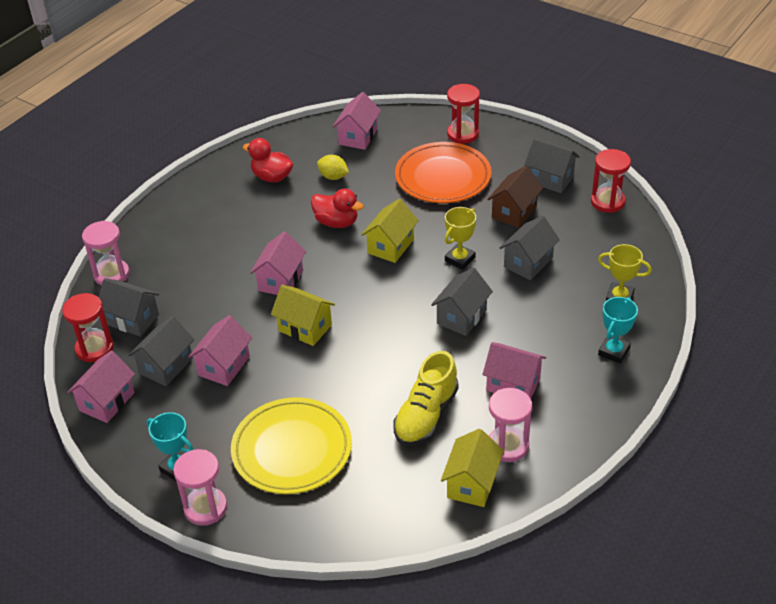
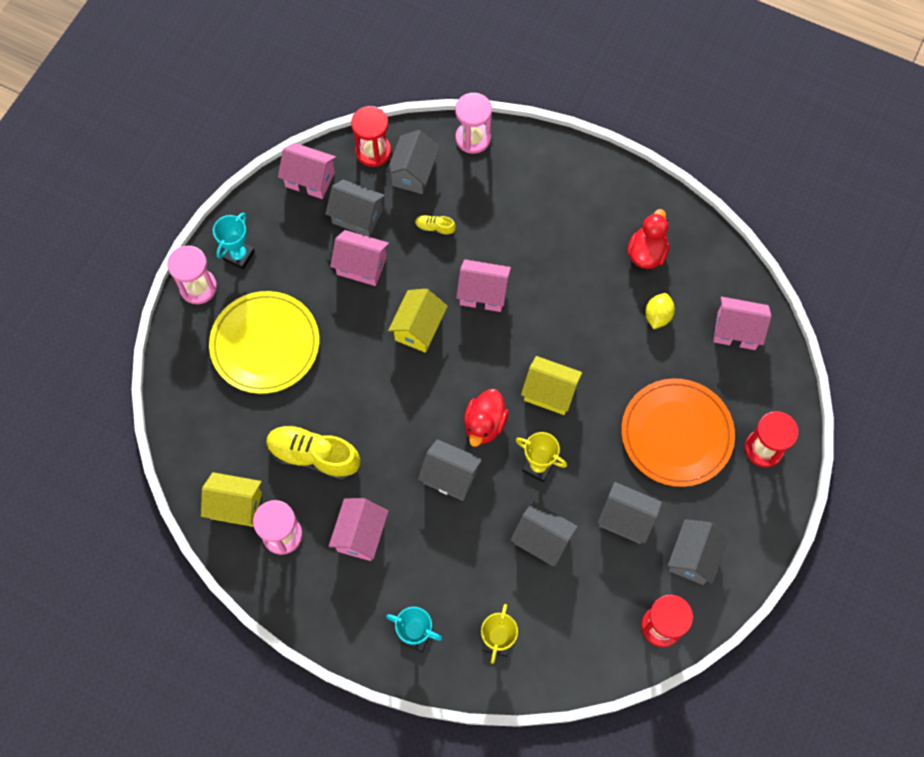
camera: 80 degrees right, 25 degrees up
(200, 308) = (435, 228): none -> yellow shoe
(336, 222) = (580, 332): red duck -> red duck (484, 424)
(514, 212) = (626, 519): brown house -> grey house

